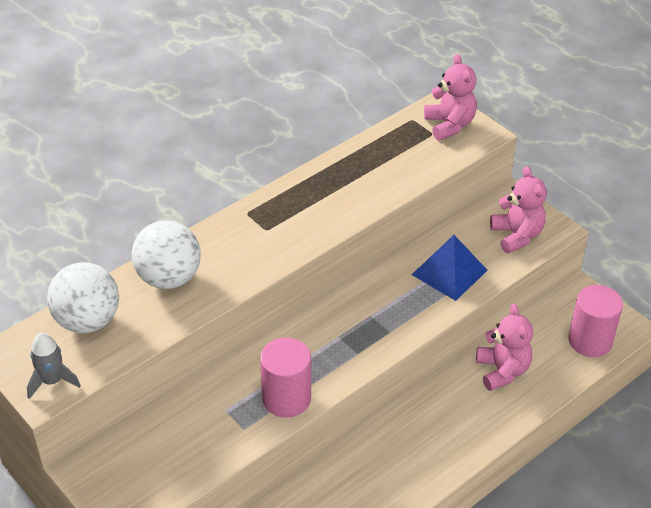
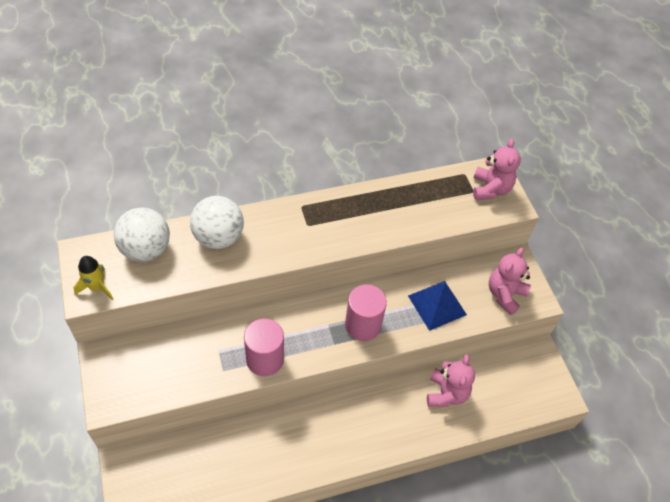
camera: 20 degrees right, 10 degrees up
(52, 381) = (97, 287): grey rocket -> yellow rocket
(517, 235) = (505, 294): pink teddy bear -> pink teddy bear turned 150 degrees counterclockwise
(590, 341) = (526, 397): pink cylinder -> pink cylinder (363, 325)

